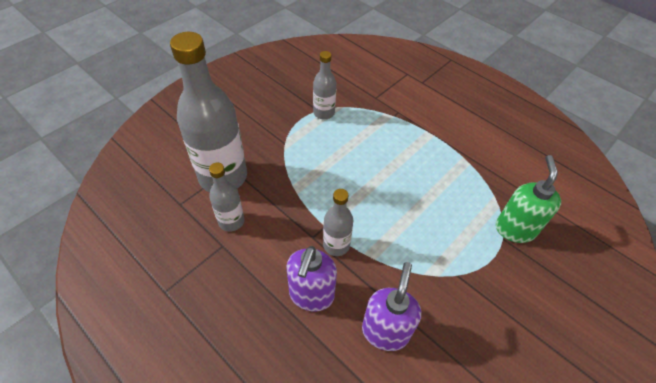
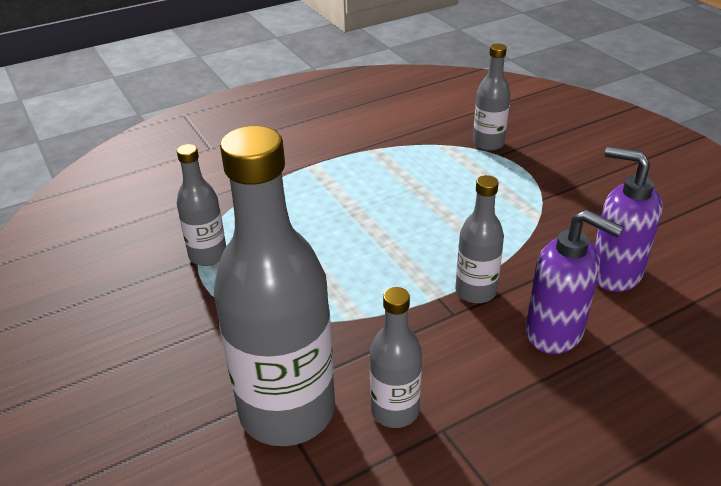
camera: 70 degrees left, 15 degrees down
(514, 229) = (488, 143): green soap dispenser -> grey bottle

